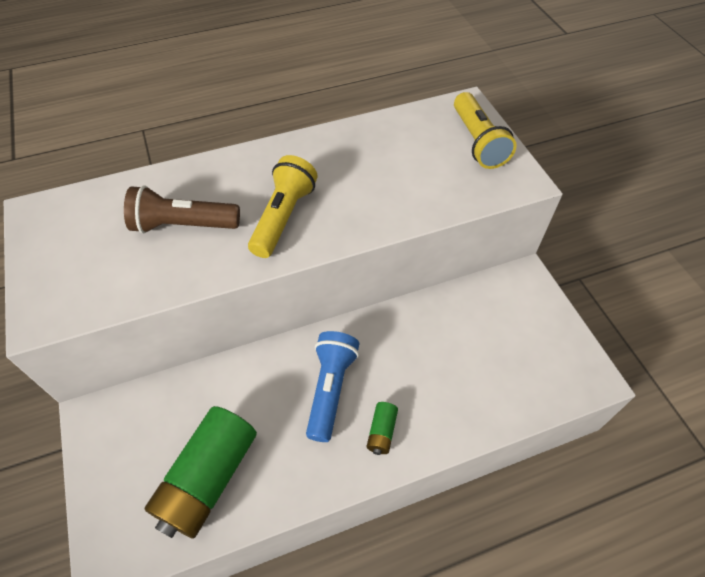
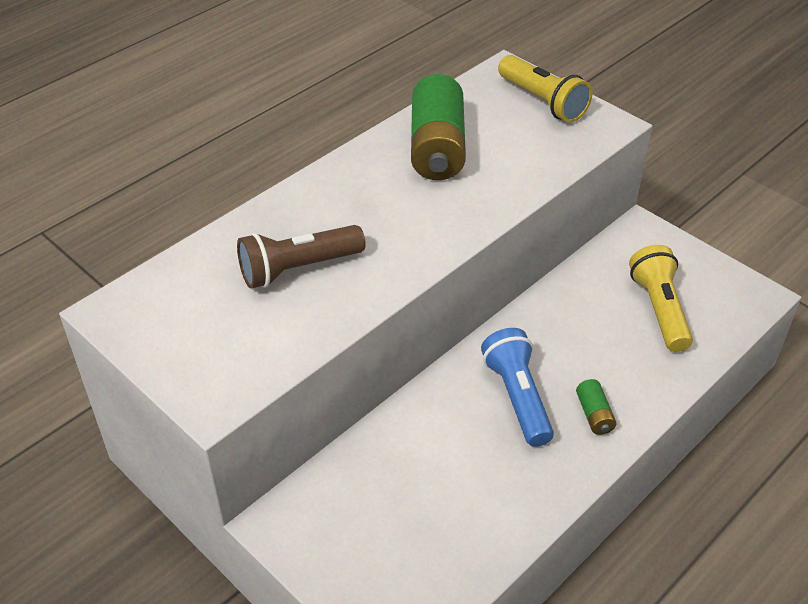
camera: 25 degrees left, 10 degrees down
(208, 478) = (449, 524): green battery -> green battery (437, 148)
(283, 217) = (399, 228): yellow flashlight -> yellow flashlight (659, 309)

